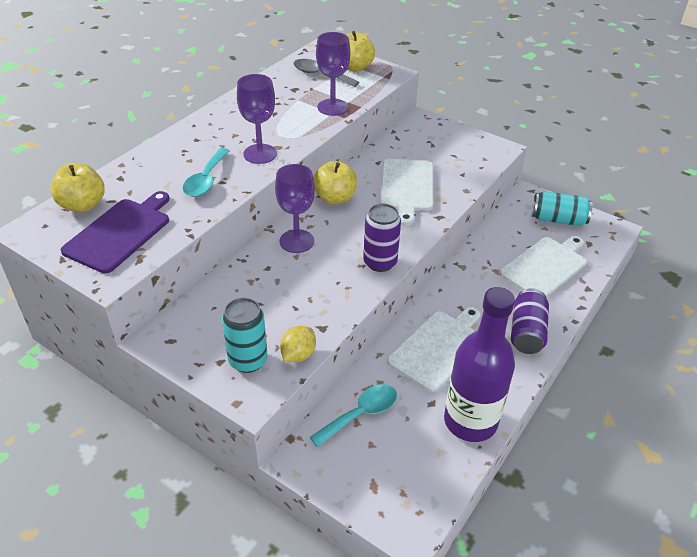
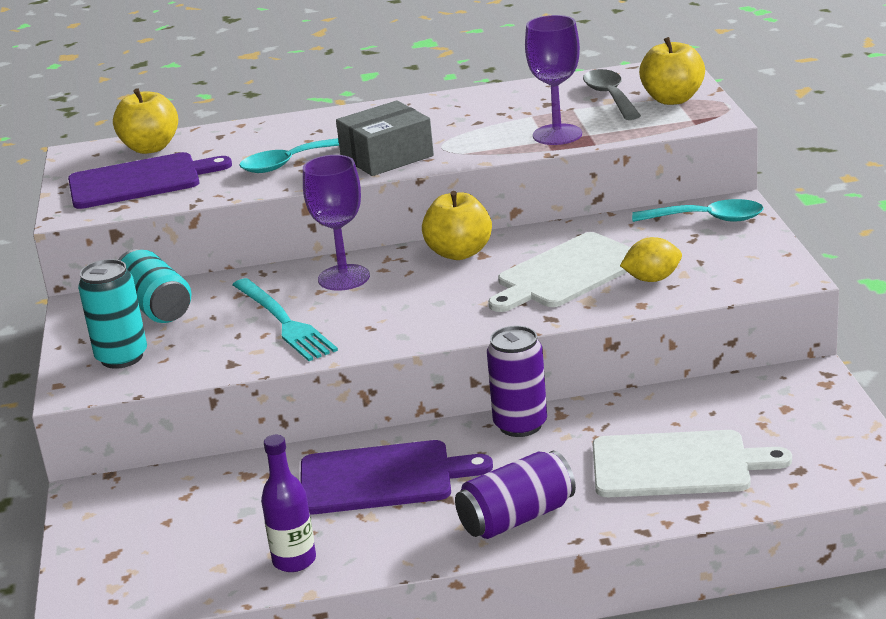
camera: 50 degrees right, 15 degrees down
(260, 154) = (387, 156): purple goblet -> grey box
(298, 355) = (170, 374): yellow lemon -> yellow lemon (652, 279)
(308, 285) = (283, 322): none -> turquoise fork
(361, 414) = (201, 491): turquoise spoon -> turquoise spoon (707, 219)
(380, 262) = (394, 333): purple can -> purple can (520, 425)
(438, 348) = (382, 478): white cutting board -> purple cutting board
(470, 421) = (294, 560): purple bottle -> purple bottle, size x0.52
(558, 219) = (803, 423): turquoise can -> turquoise can (156, 307)

